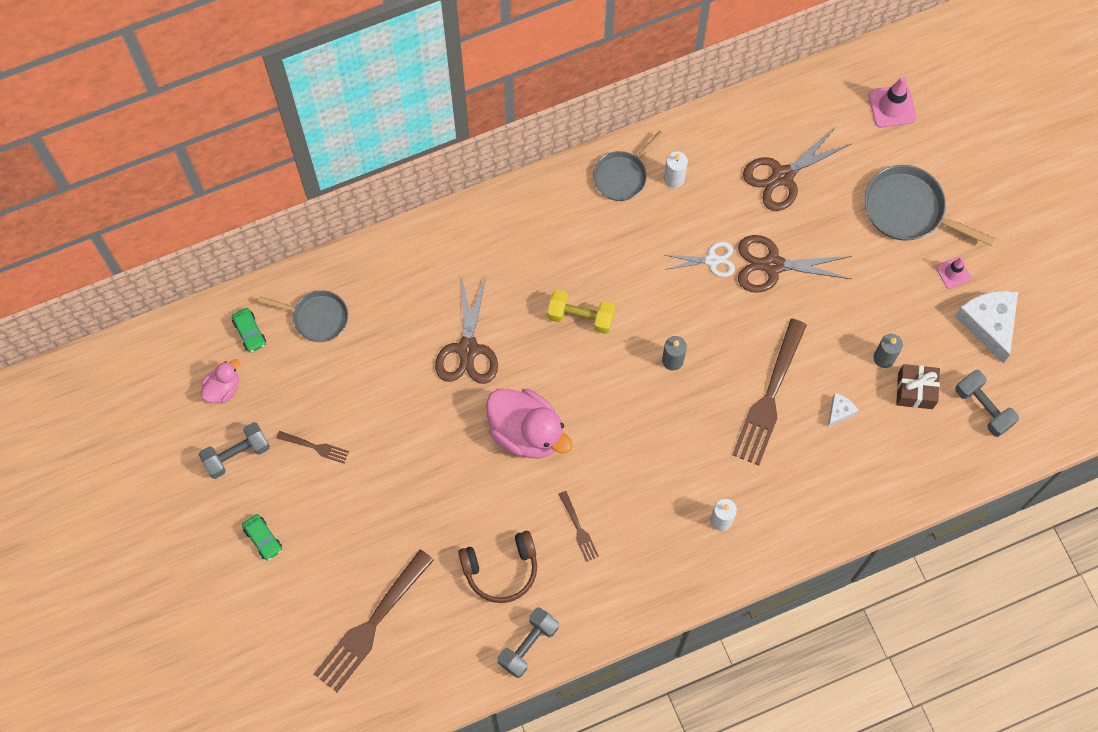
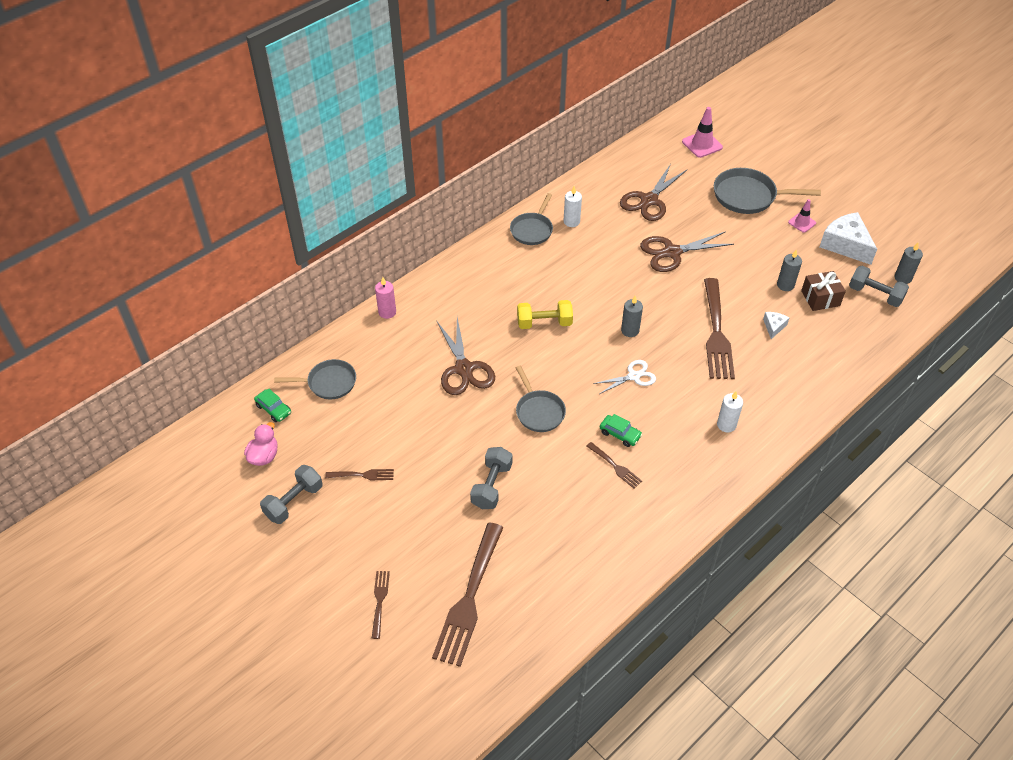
camera: 20 degrees left, 20 degrees down
(263, 539) = (342, 560): green car -> green car (620, 434)
(285, 596) = (380, 601): none -> brown fork
(411, 242) = (387, 312): none -> pink candle
(501, 569) = (564, 517): brown headphones -> none
(527, 432) = (539, 411): pink duck -> grey pan
(528, 645) = (616, 568): grey dumbbell -> grey dumbbell (491, 486)
(712, 260) = (625, 261): white scissors -> white scissors (633, 376)
(1030, 395) = (903, 278): none -> grey candle

